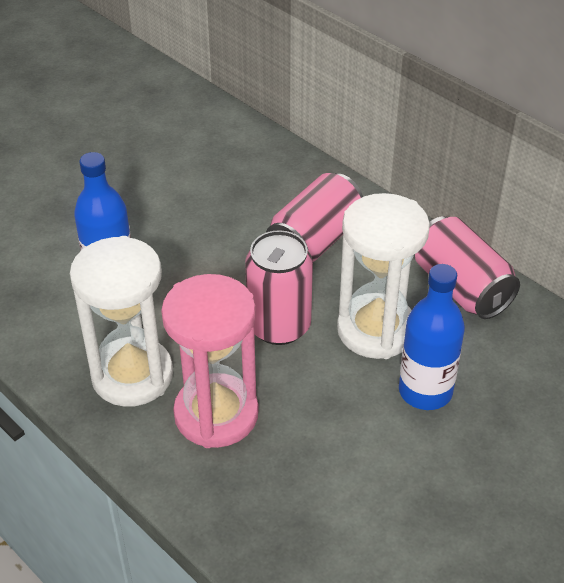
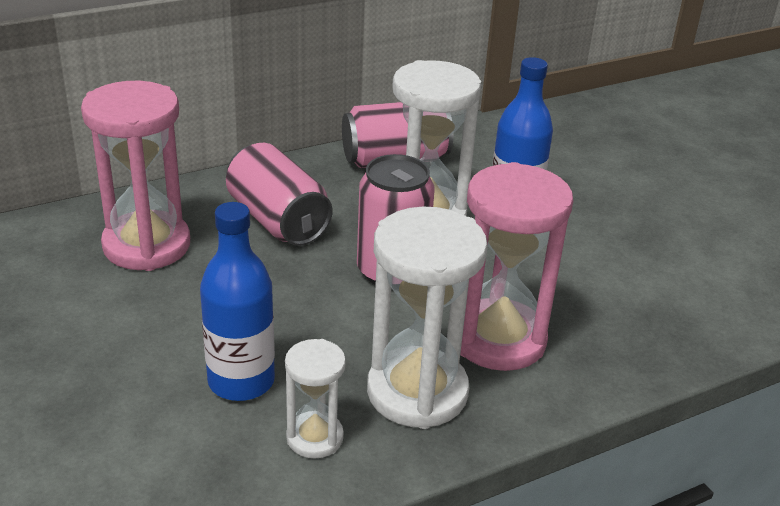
camera: 75 degrees left, 10 degrees down
(66, 331) = (315, 437): none -> white hourglass
(243, 183) = (147, 245): none -> pink hourglass

